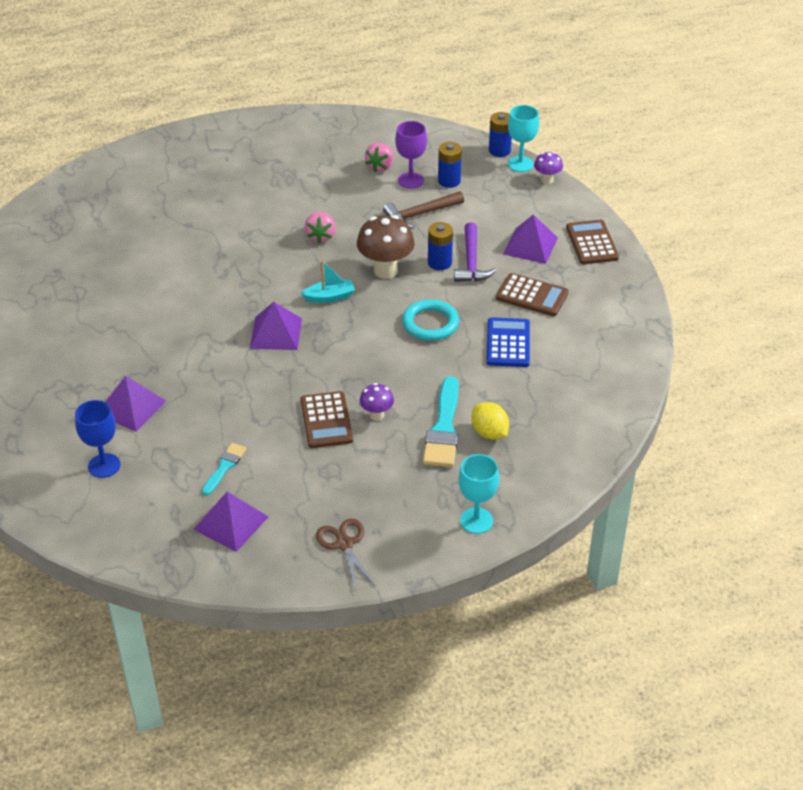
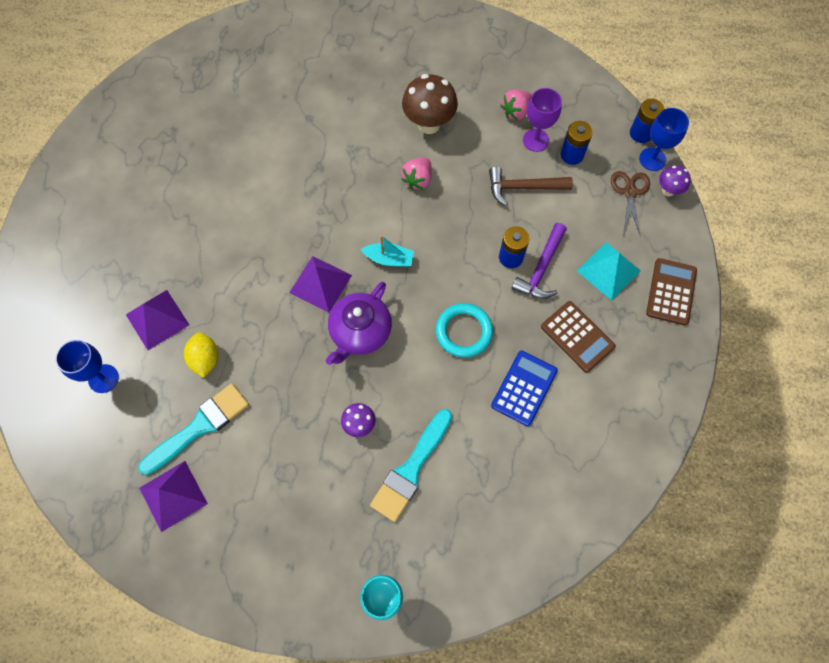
camera: 25 degrees right, 25 degrees up
(224, 467) = (199, 426): turquoise brush -> turquoise brush, size x1.78
(326, 420) = (312, 411): brown calculator -> none
(335, 353) = (360, 332): none -> purple teapot
(344, 544) = (255, 568): brown scissors -> brown scissors (630, 192)
(385, 270) = (456, 247): brown mushroom -> brown mushroom (429, 124)
(489, 433) = (450, 494): yellow lemon -> yellow lemon (205, 359)
(520, 164) = (652, 159): turquoise goblet -> blue goblet
(530, 245) = (608, 270): purple pyramid -> turquoise pyramid

